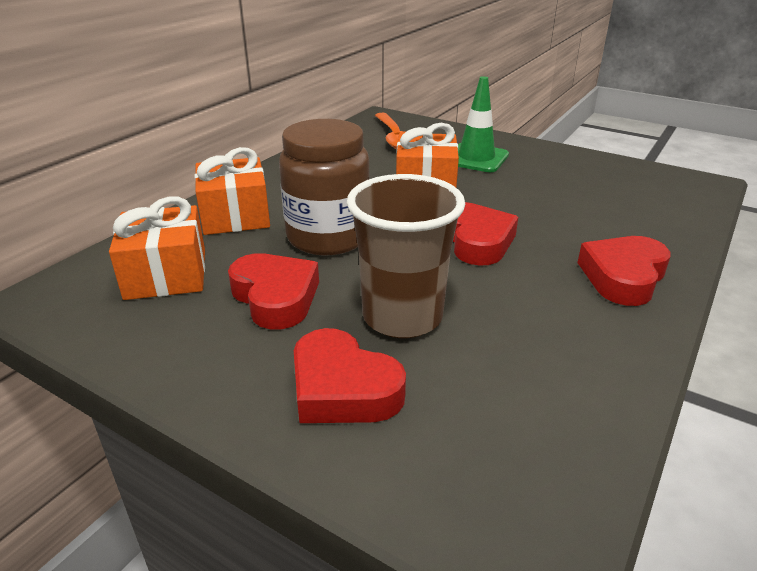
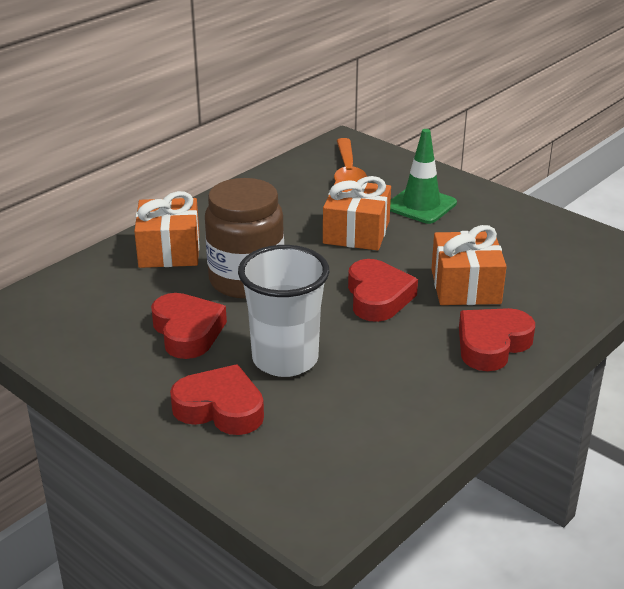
camera: 10 degrees right, 0 degrees up
(166, 274) = (102, 302): orange gift -> orange gift (465, 286)
(342, 388) = (220, 408): red heart -> red heart turned 150 degrees clockwise
(402, 317) = (285, 359): brown cup -> white cup

